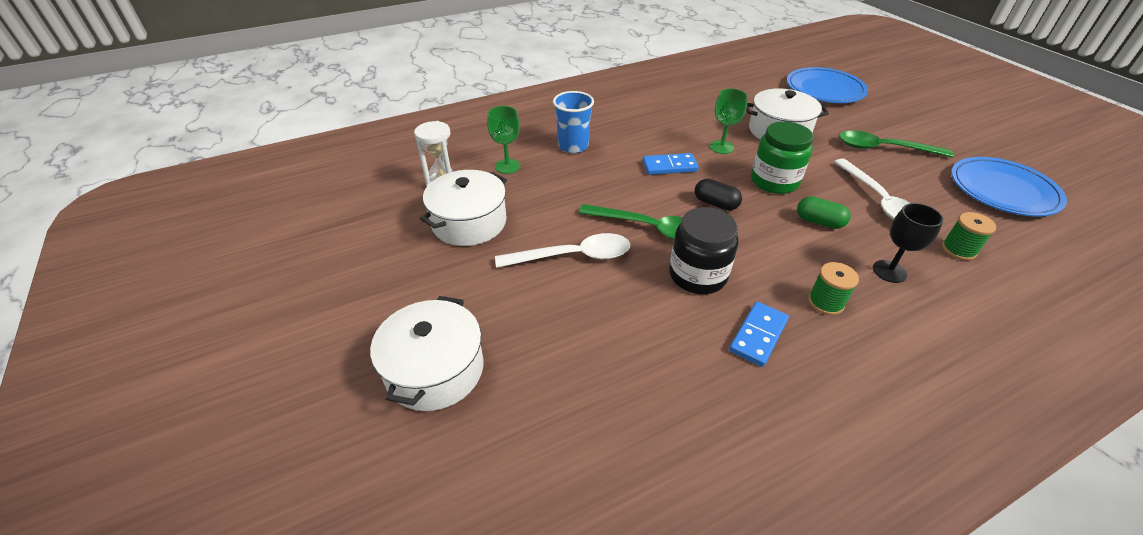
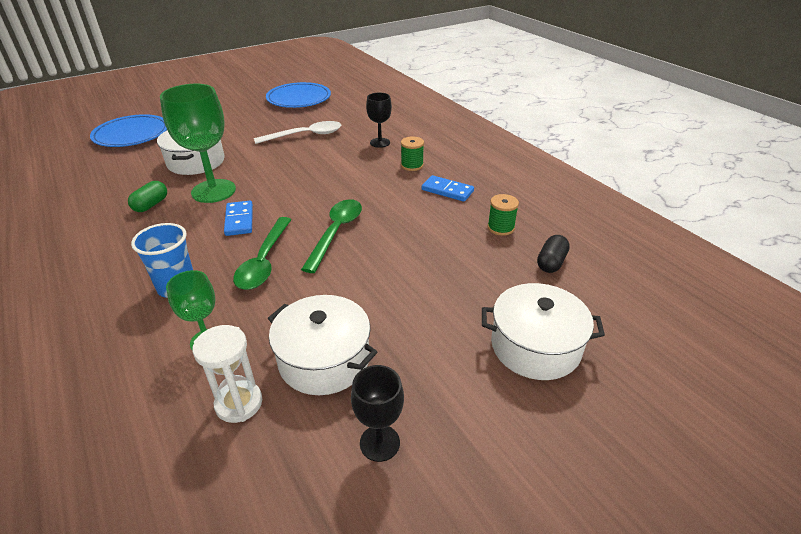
camera: 95 degrees left, 5 degrees down
(378, 250) = (379, 443): none -> black goblet
(573, 256) = (377, 274): white spoon -> none
(697, 275) = (393, 210): black jar -> none
(715, 204) = (303, 198): black capsule -> black capsule (551, 263)
(721, 147) = (213, 191): green goblet -> green goblet, size x1.83
(774, 181) = (274, 170): green jar -> none
(819, 222) = (329, 158): green capsule -> green capsule (151, 205)
(883, 148) = (239, 125): green spoon -> green spoon (264, 261)
(958, 250) = (358, 120): green spool -> green spool (500, 228)

